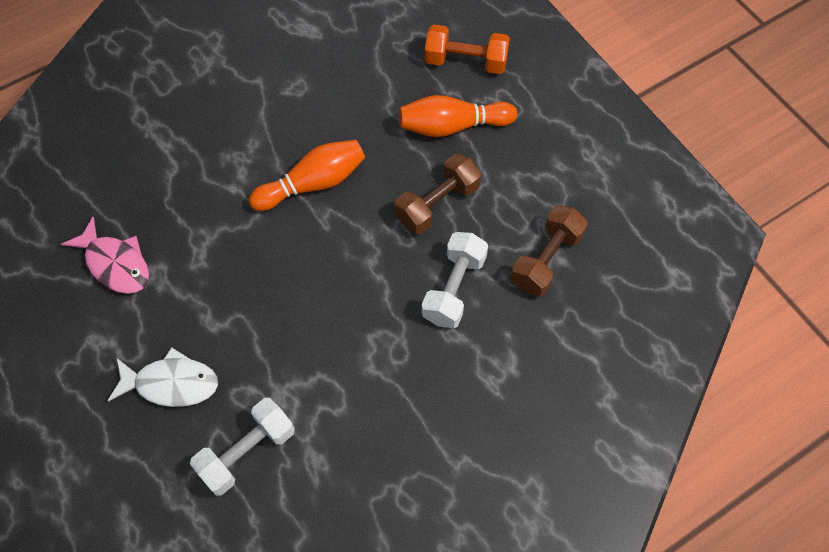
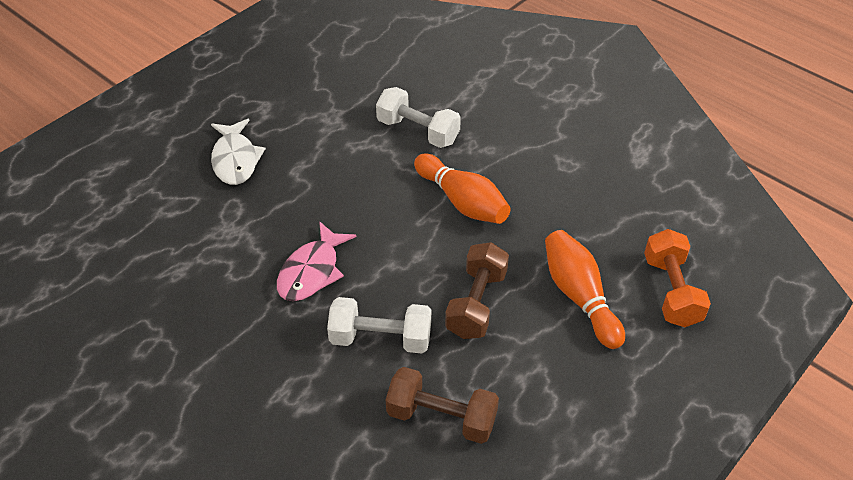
camera: 75 degrees right, 15 degrees down
(115, 264) = (337, 98): pink fish -> pink fish (312, 271)
(247, 452) = (181, 222): white dumbbell -> white dumbbell (418, 131)
(437, 204) = (476, 303): brown dumbbell -> brown dumbbell turned 75 degrees clockwise

